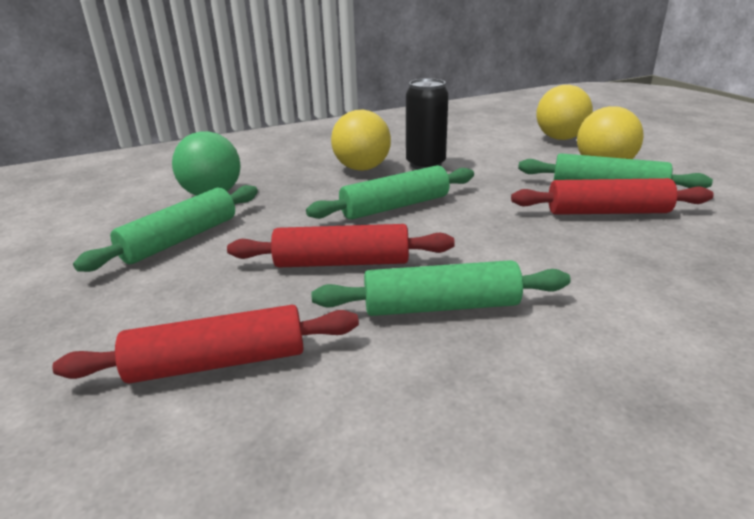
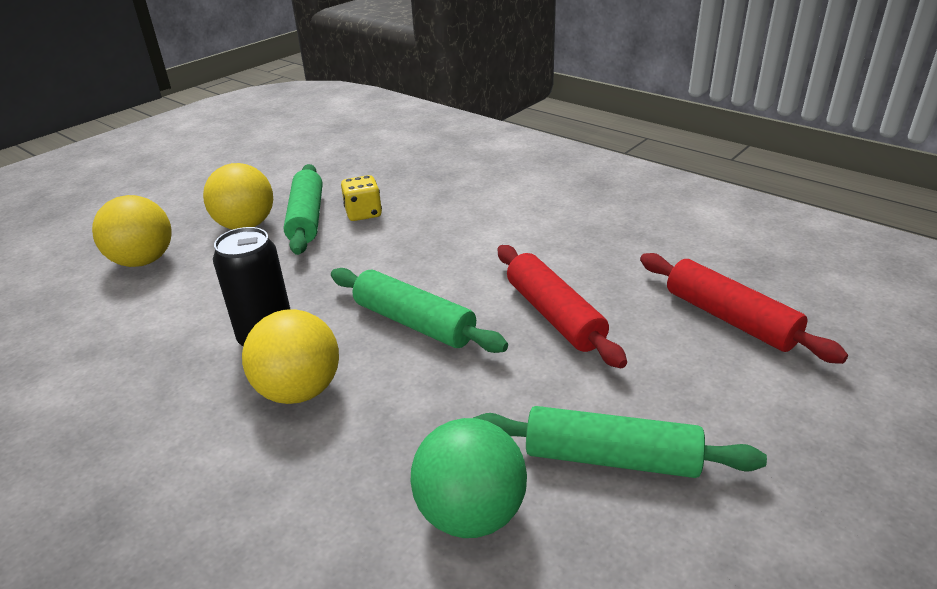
camera: 115 degrees left, 5 degrees up
(441, 306) = (572, 252): green rolling pin -> none
(607, 212) = (363, 213): red rolling pin -> yellow dice

